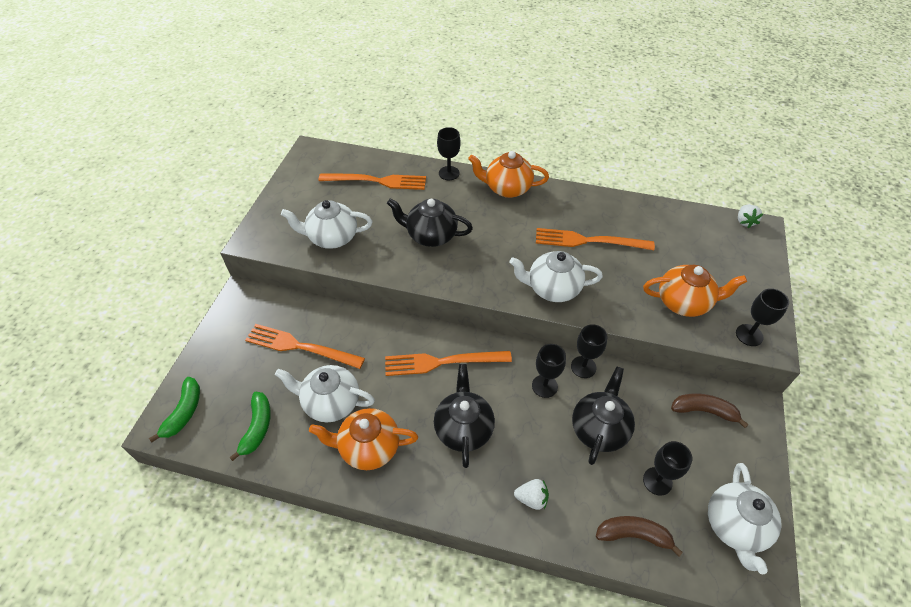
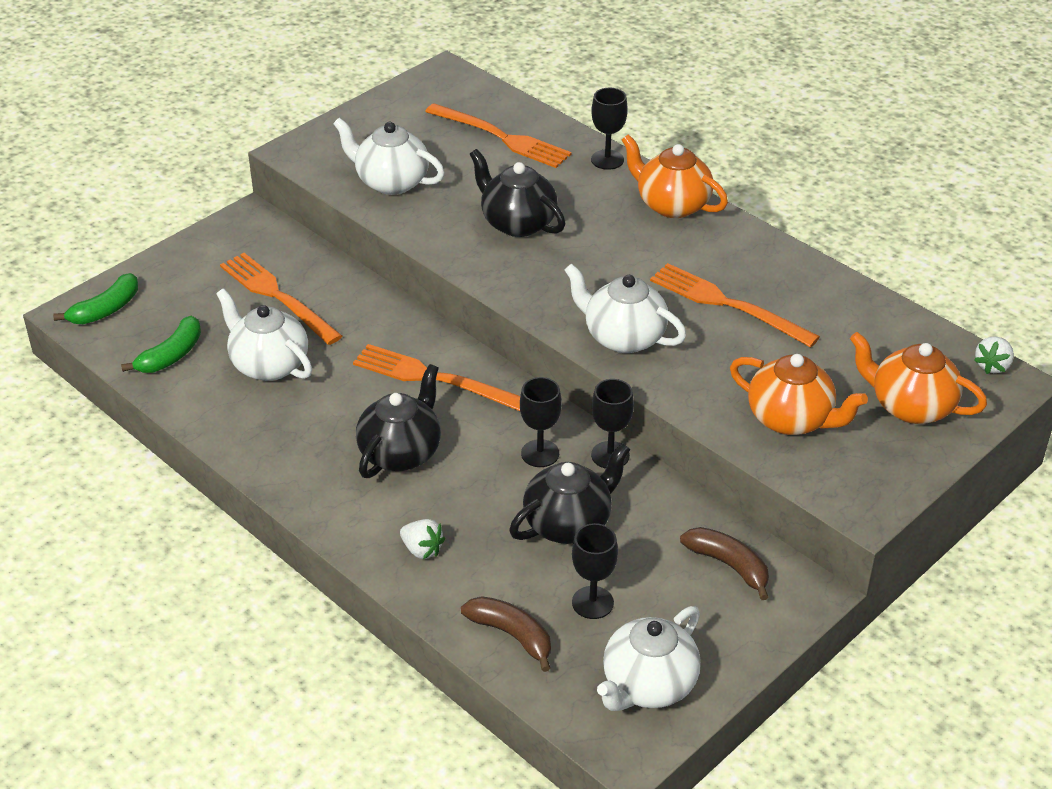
camera: 30 degrees right, 10 degrees down
(368, 448) = (277, 424): orange teapot -> orange teapot (910, 406)
(749, 335) = (846, 488): black goblet -> none

